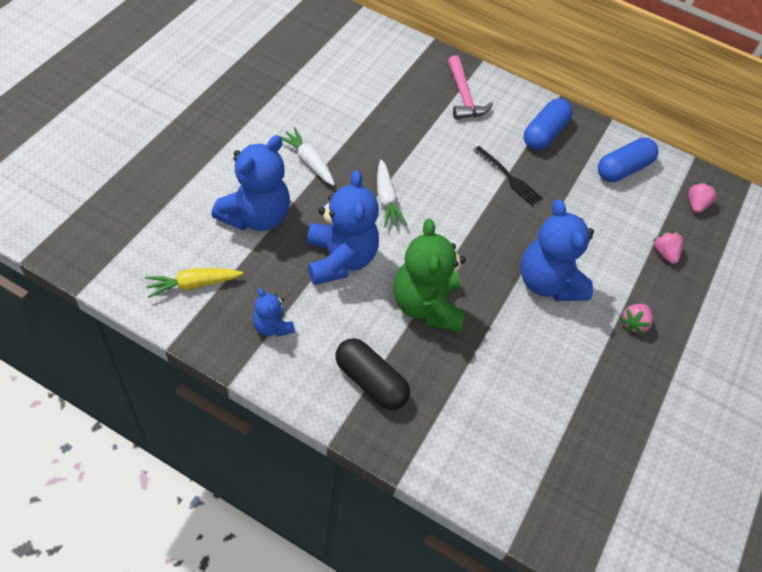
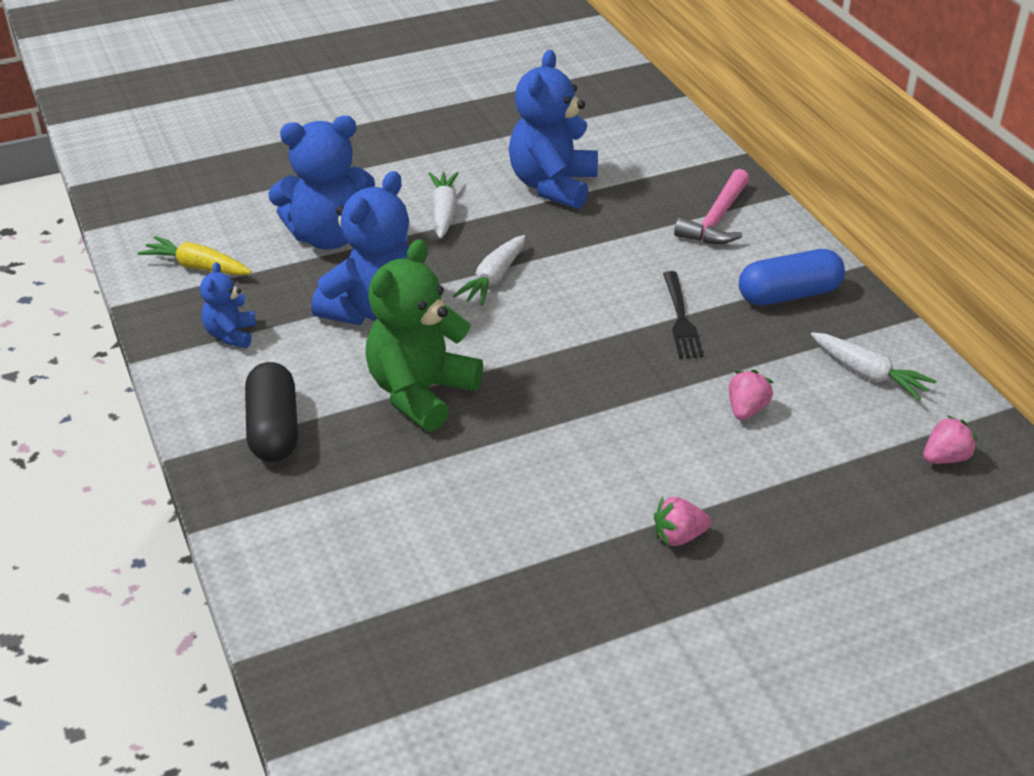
camera: 45 degrees right, 15 degrees down
(548, 282) = (606, 441): blue teddy bear -> blue teddy bear (553, 186)
(623, 169) = (868, 374): blue capsule -> white carrot
(664, 253) = (822, 487): pink strawberry -> pink strawberry (746, 409)

